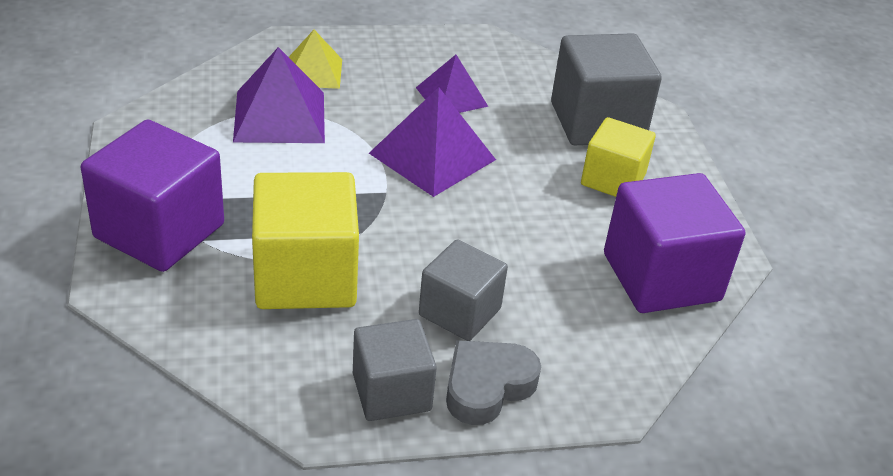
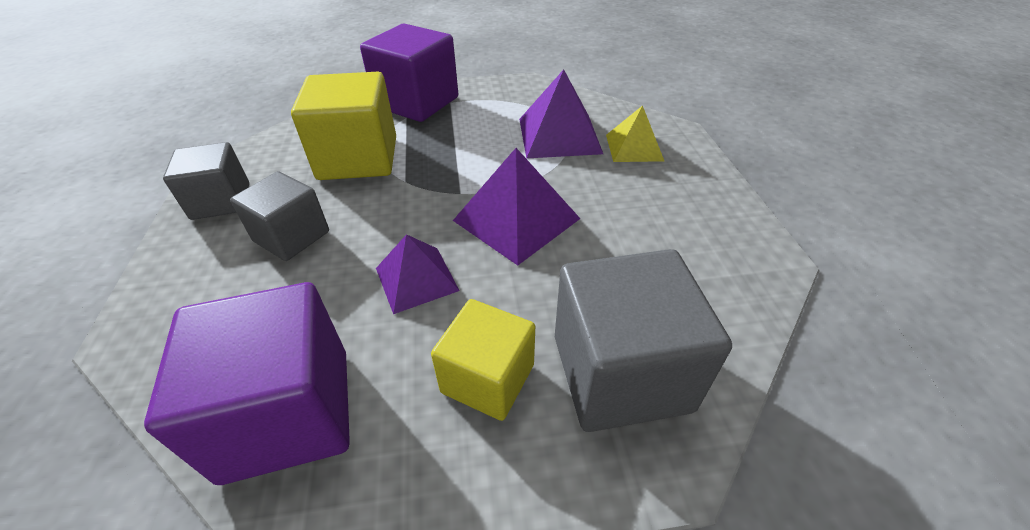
camera: 95 degrees right, 5 degrees up
(451, 97) = (628, 232): purple pyramid -> purple pyramid (416, 279)
(487, 386) = (197, 251): grey heart -> none

